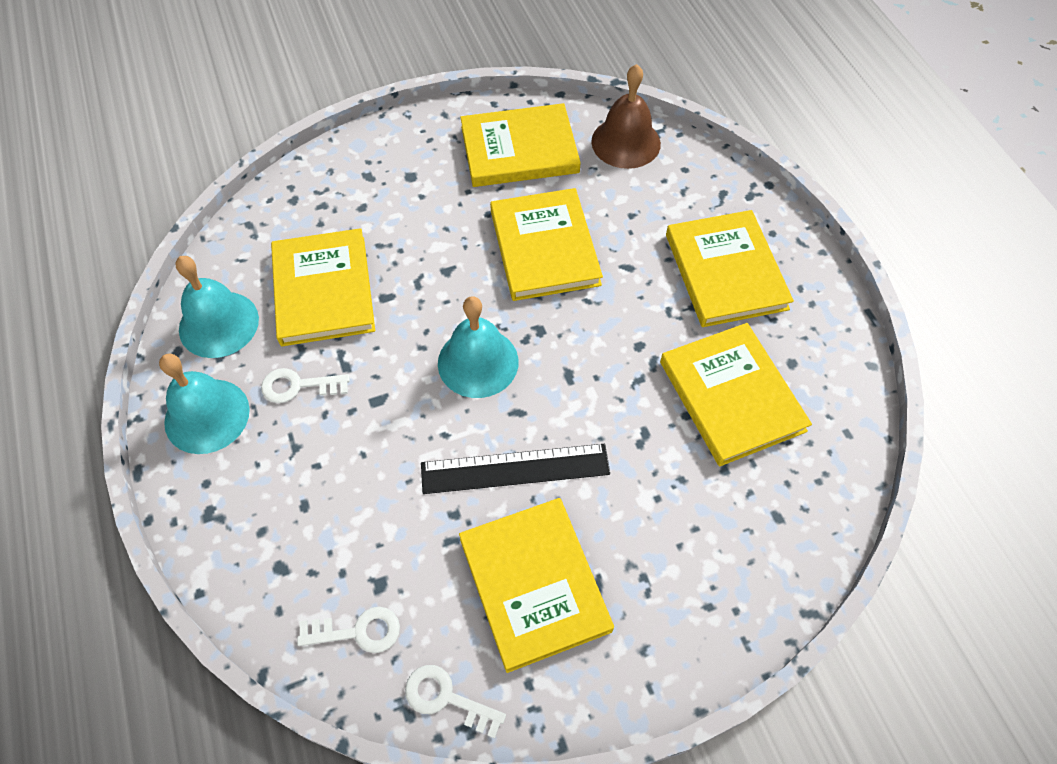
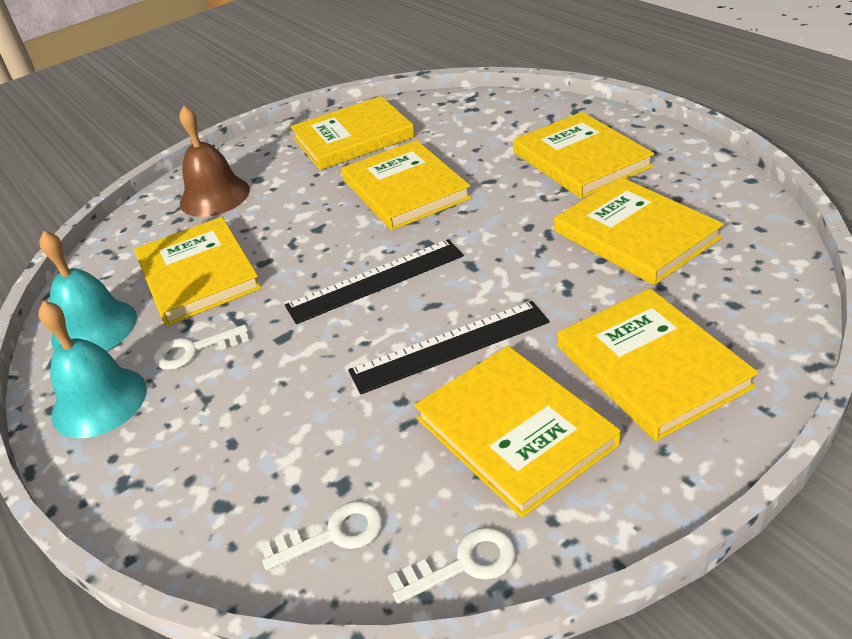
camera: 10 degrees left, 20 degrees down
(447, 698) = (463, 564): white key -> white key turned 150 degrees clockwise
(478, 362) = (376, 281): turquoise bell -> black ruler
(626, 142) = (447, 109): brown bell -> brown bell (214, 196)
(674, 559) = (651, 366): none -> yellow book

